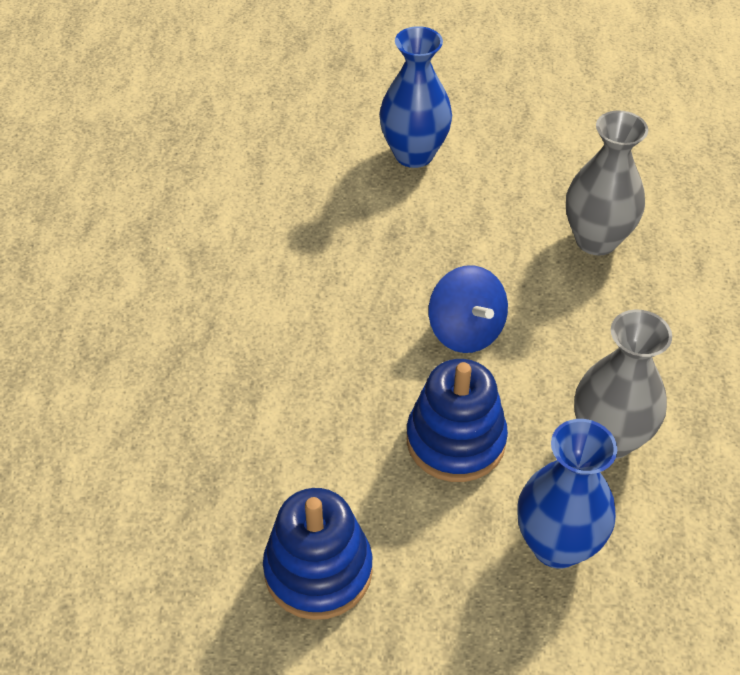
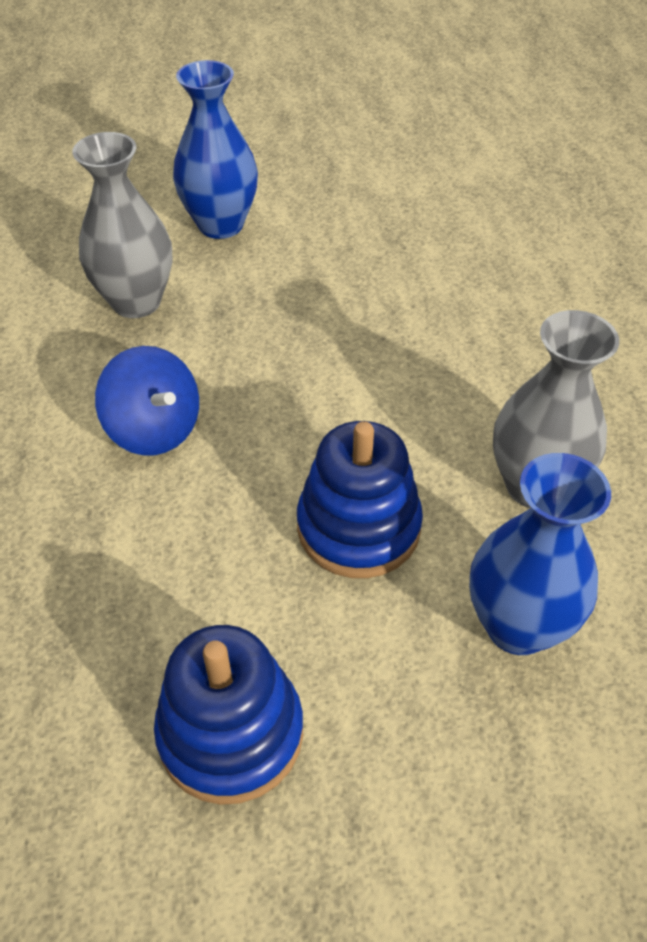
camera: 15 degrees left, 0 degrees up
(466, 331) = (333, 399): blue spinning top -> blue spinning top (154, 429)
(596, 240) = (447, 277): grey vase -> grey vase (136, 302)

